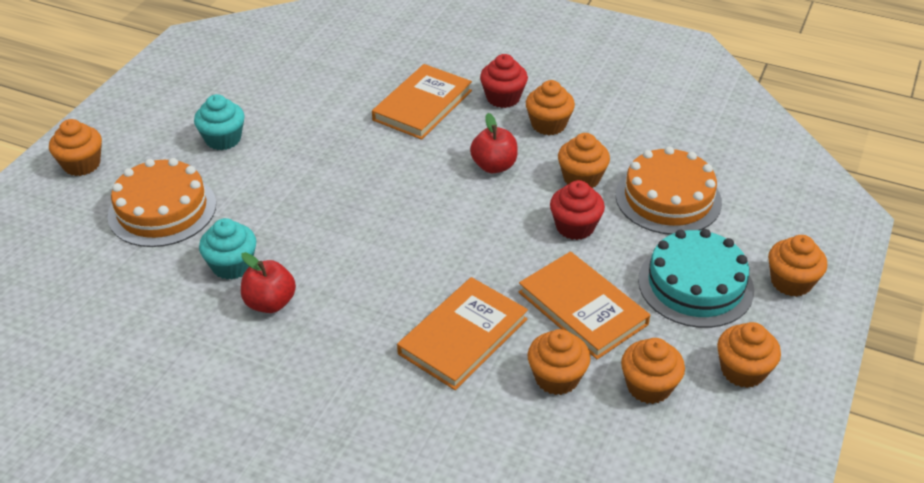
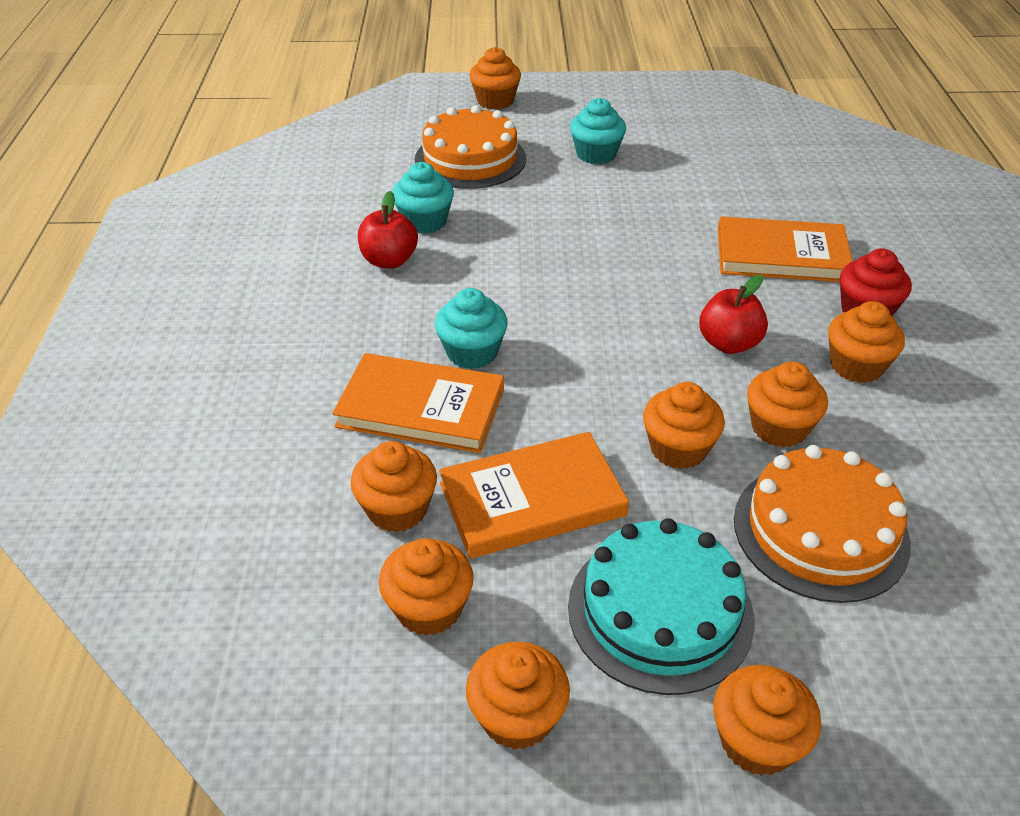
camera: 65 degrees right, 0 degrees up
(420, 290) = (472, 352): none -> turquoise cupcake
(575, 227) = (678, 449): red cupcake -> orange cupcake
(582, 308) = (532, 499): orange book -> orange book turned 45 degrees clockwise

